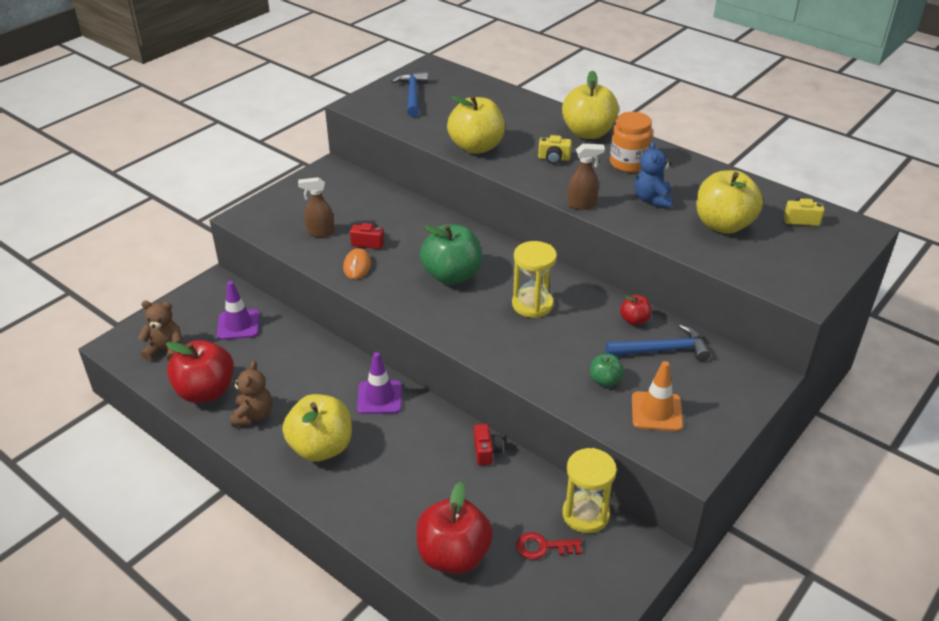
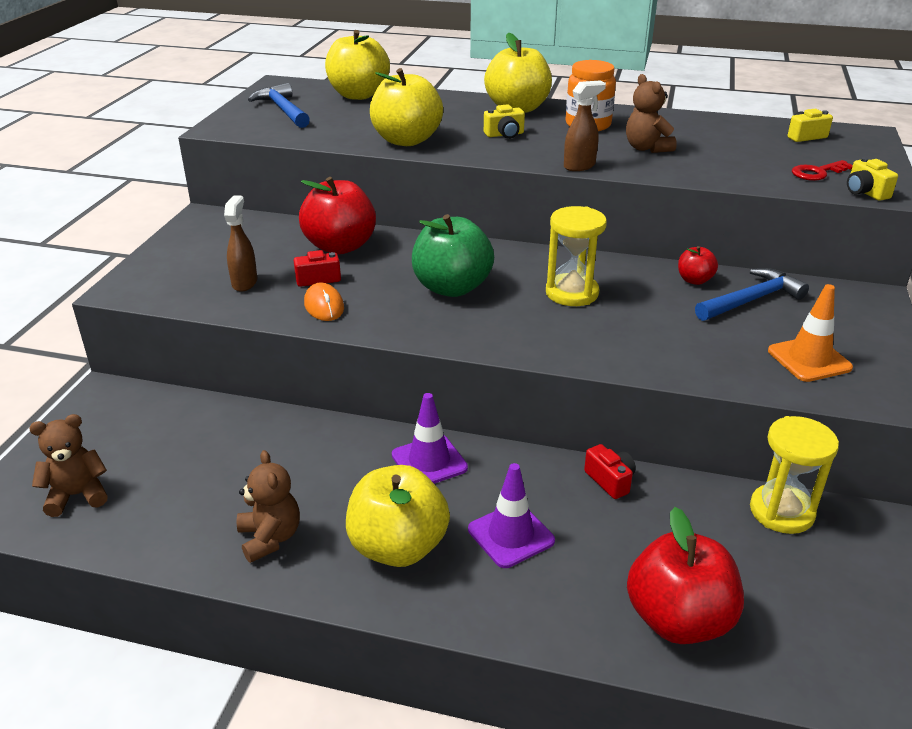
camera: 25 degrees left, 5 degrees down
(206, 392) = (176, 530): red apple -> red apple (340, 246)
(238, 325) = (170, 433): purple traffic cone -> purple traffic cone (511, 535)
(320, 232) = (244, 282): brown spray bottle -> brown spray bottle turned 120 degrees clockwise
(543, 547) = (770, 567): red key -> red key (817, 173)
(605, 380) = (725, 345): green apple -> none
(652, 199) = (646, 148): blue teddy bear -> brown teddy bear
(723, 225) = (740, 154): yellow apple -> yellow apple (358, 95)
(786, 289) = (865, 192): none -> yellow camera

